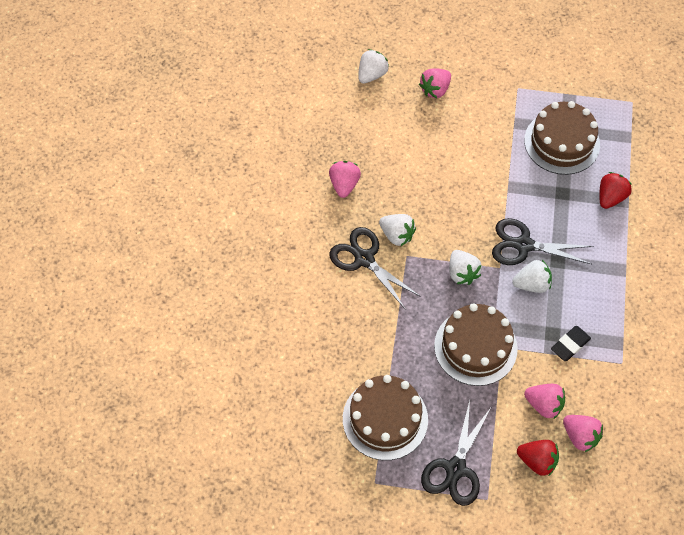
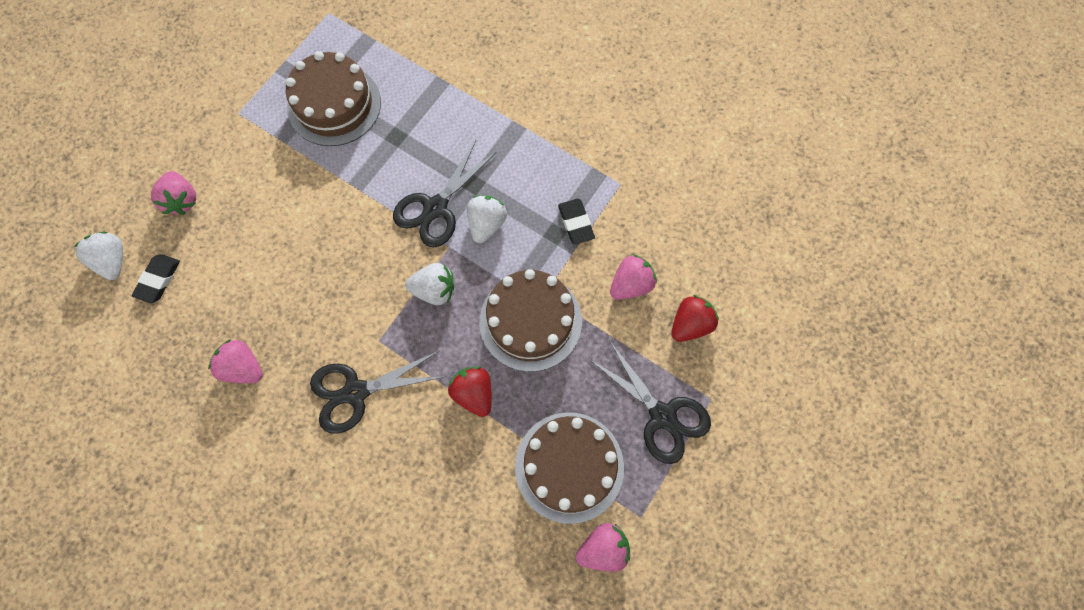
camera: 65 degrees left, 10 degrees up
(374, 106) = (158, 280): none -> black eraser
(397, 235) = (346, 339): white strawberry -> none
(580, 436) = (682, 267): pink strawberry -> pink strawberry (603, 549)
(610, 197) = (428, 93): red strawberry -> red strawberry (474, 393)

